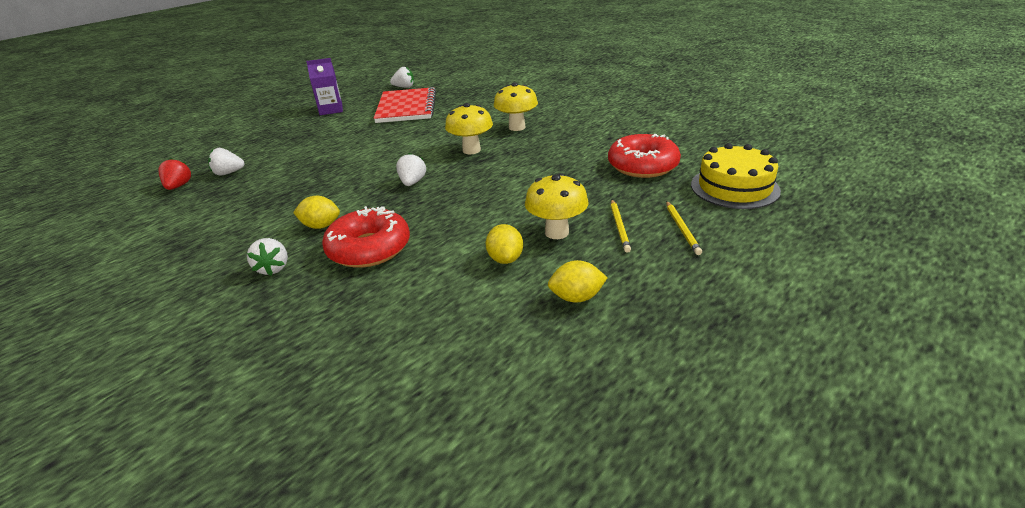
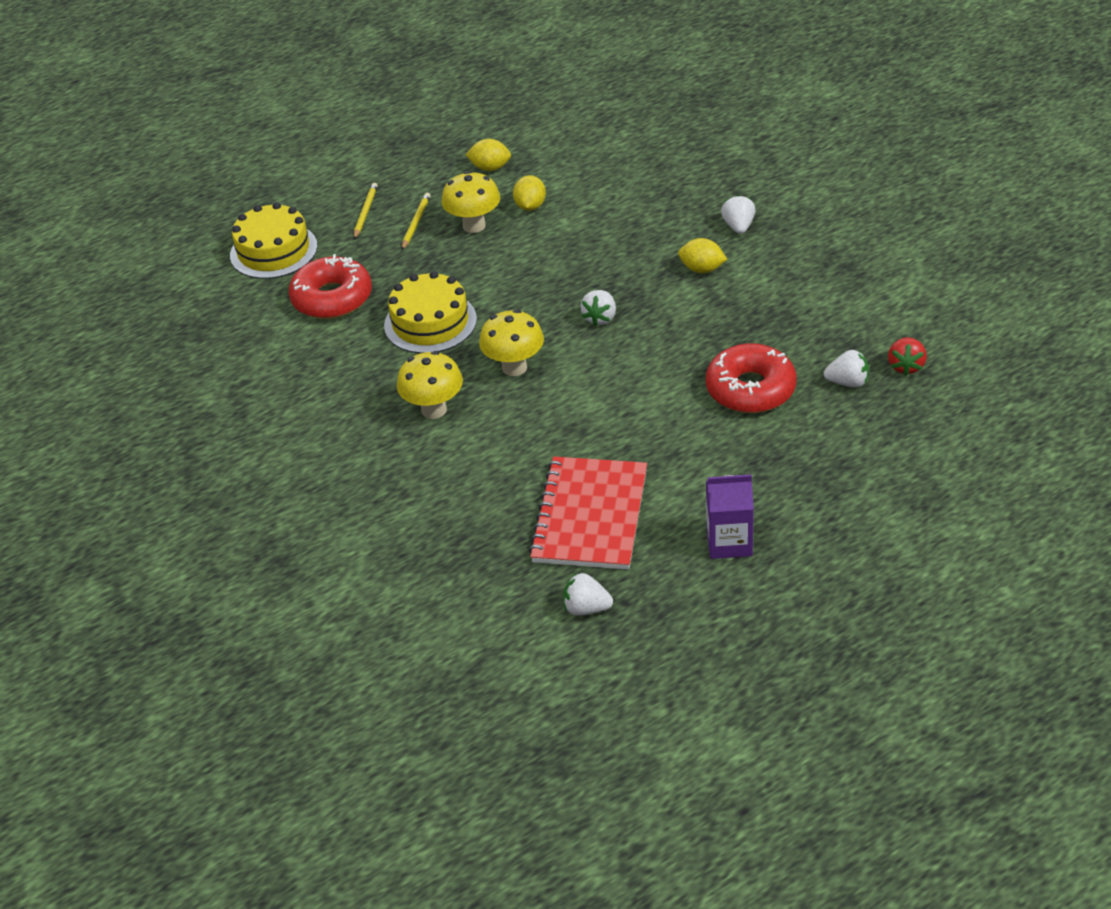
camera: 165 degrees left, 10 degrees up
(369, 248) = (650, 234): red donut -> red donut (750, 389)
(549, 163) = (430, 322): none -> yellow cake

